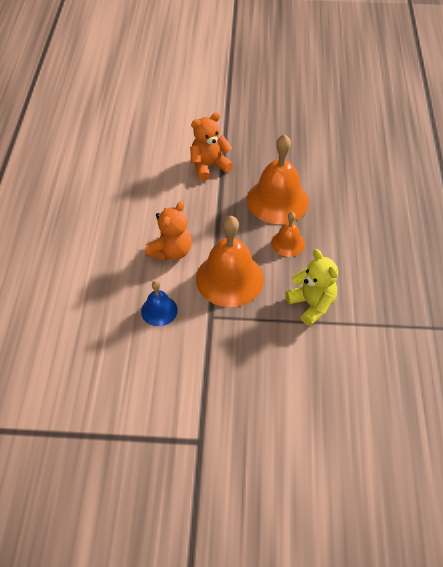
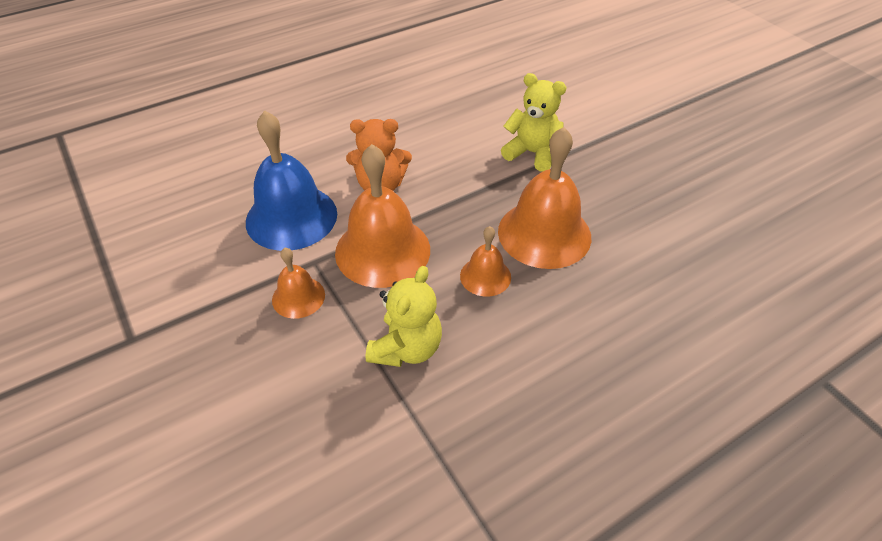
camera: 55 degrees right, 5 degrees down
(159, 310) = (291, 217): blue bell -> blue bell, size x1.93
(209, 166) = (532, 153): orange teddy bear -> yellow teddy bear
(234, 337) = (298, 297): none -> orange bell

